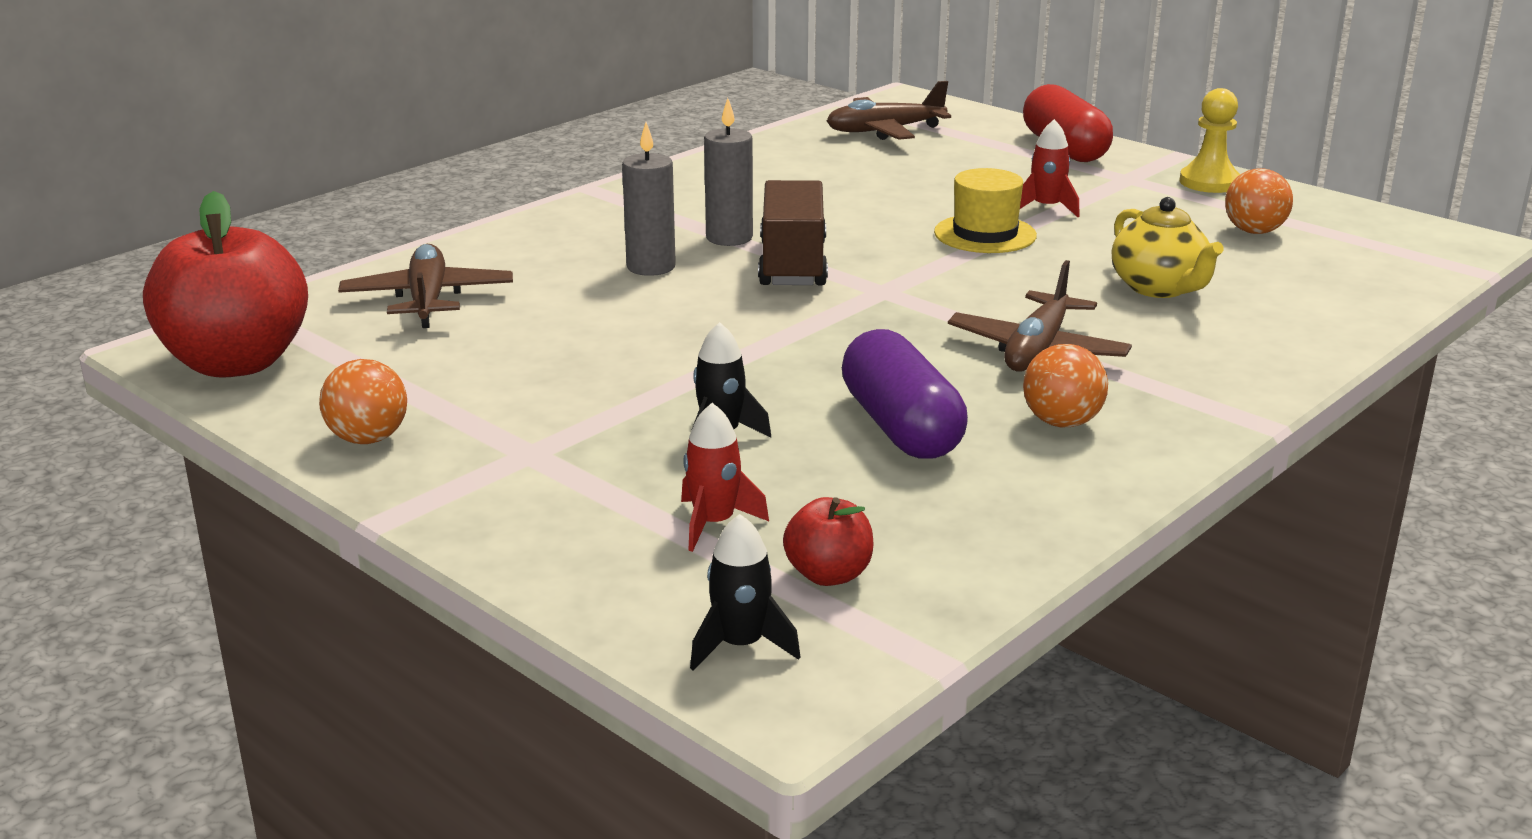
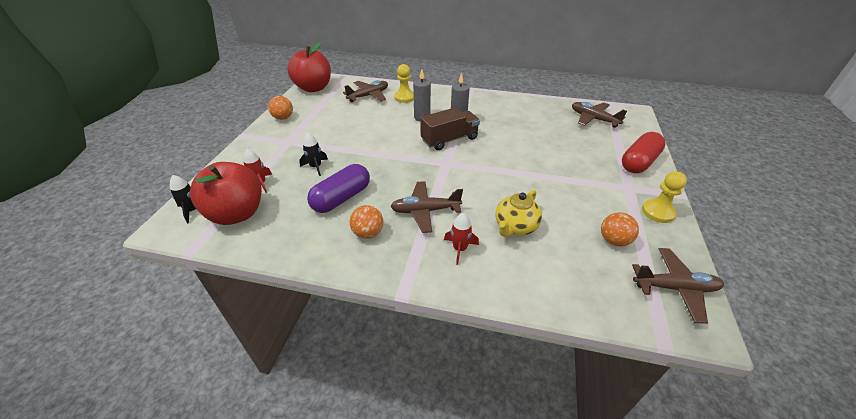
camera: 60 degrees right, 15 degrees up
(514, 262) = (404, 97): none -> yellow pawn
(828, 574) = (237, 213): red apple -> red apple, size x2.17
(985, 234) = (520, 169): yellow hat -> none
(1046, 208) = (565, 176): red rocket -> red rocket (460, 249)
(1383, 230) = (675, 288): none -> brown plane

